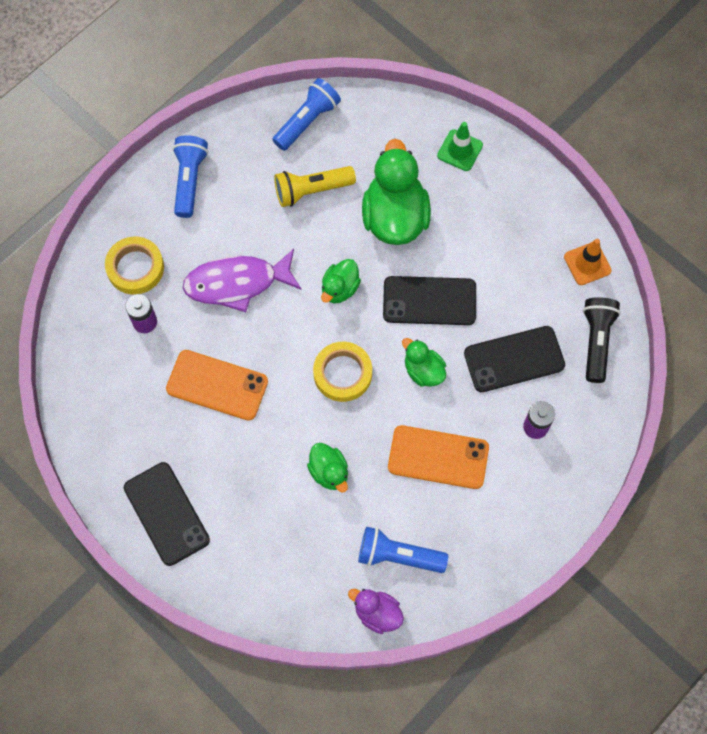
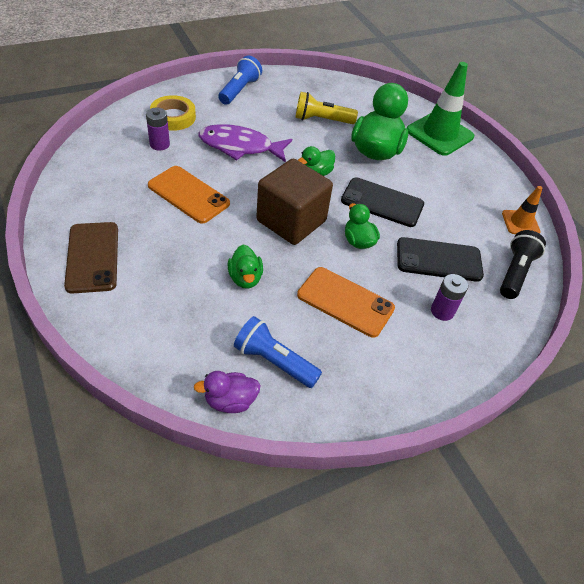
camera: 15 degrees right, 20 degrees down
(166, 513) = (92, 257): black phone -> brown phone
(307, 121) = (336, 89): blue flashlight -> none
(342, 373) = (291, 221): yellow tape -> brown cube
(377, 613) = (230, 401): purple duck -> purple duck turned 60 degrees counterclockwise
(460, 150) = (439, 134): green traffic cone -> green traffic cone, size x1.86

